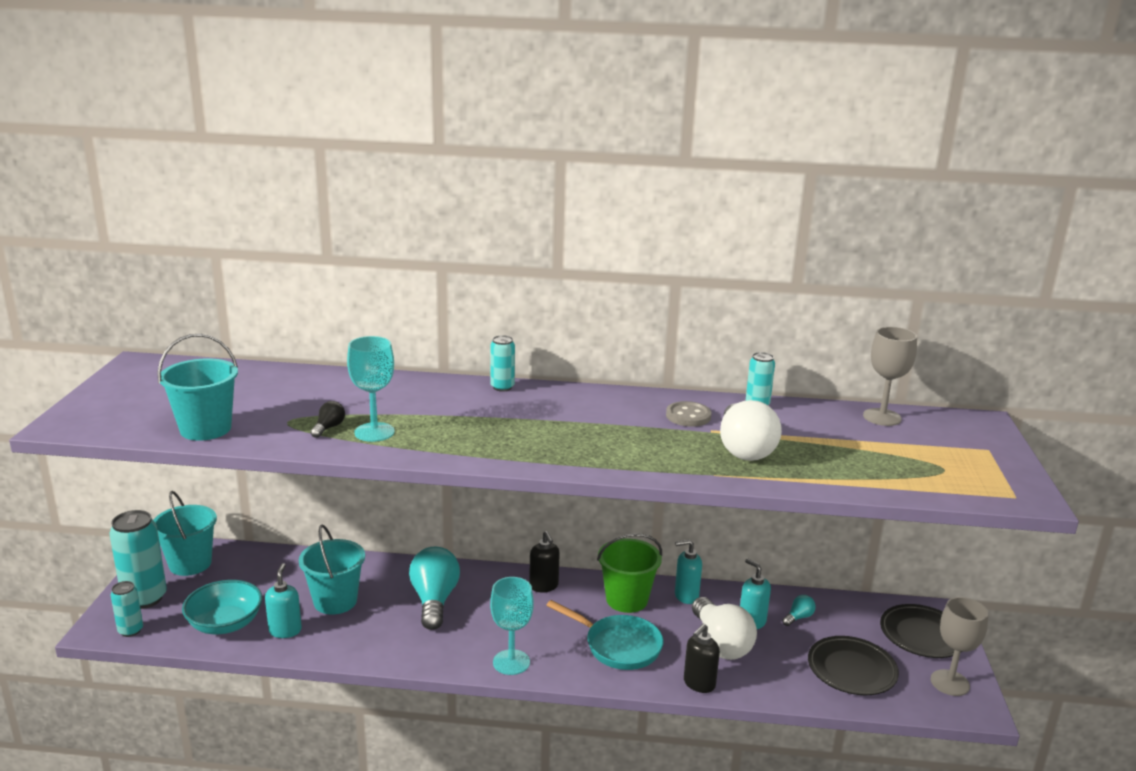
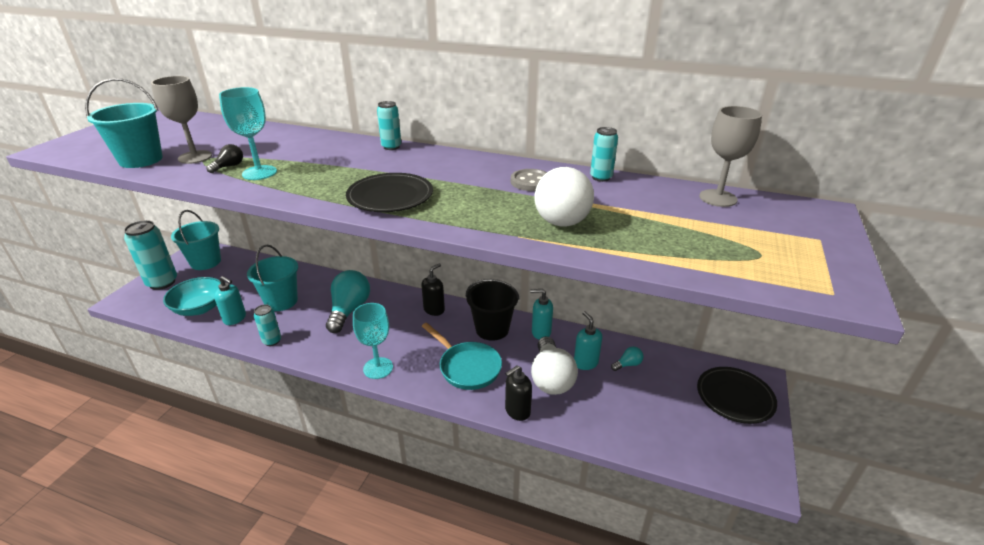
camera: 15 degrees right, 10 degrees up
(130, 630) = (138, 304): turquoise can -> turquoise can (272, 341)
(285, 630) = (235, 318): turquoise soap dispenser -> turquoise soap dispenser turned 105 degrees clockwise
(544, 586) = (434, 310): black soap dispenser -> black soap dispenser turned 135 degrees counterclockwise
(627, 599) = (492, 329): green bucket -> black bucket
(851, 670) = (657, 420): black plate -> black plate (390, 197)
(950, 683) = (746, 448): grey goblet -> grey goblet (195, 157)

